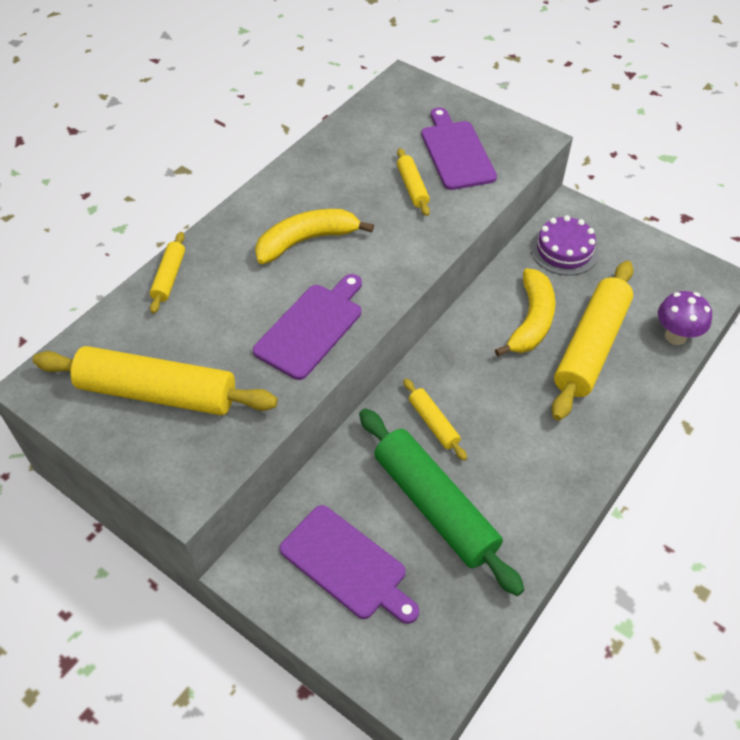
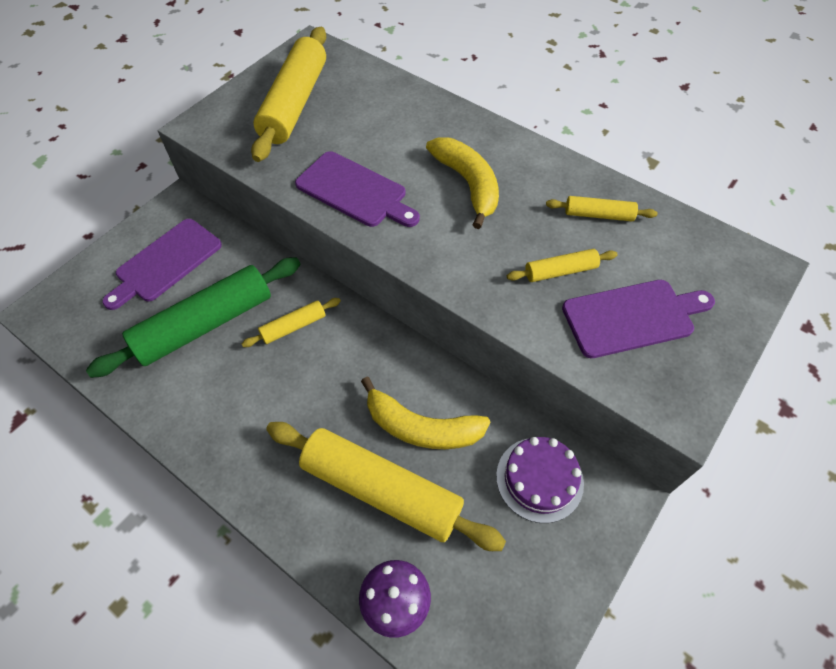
camera: 90 degrees right, 5 degrees up
(169, 277) = (418, 98): yellow rolling pin -> yellow rolling pin (598, 215)

